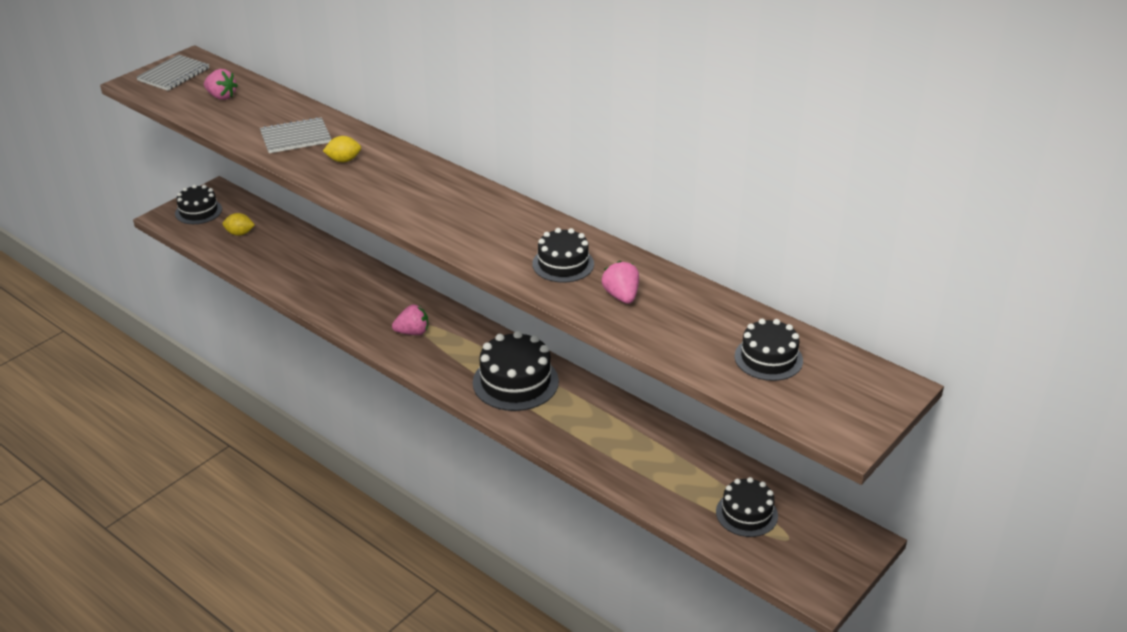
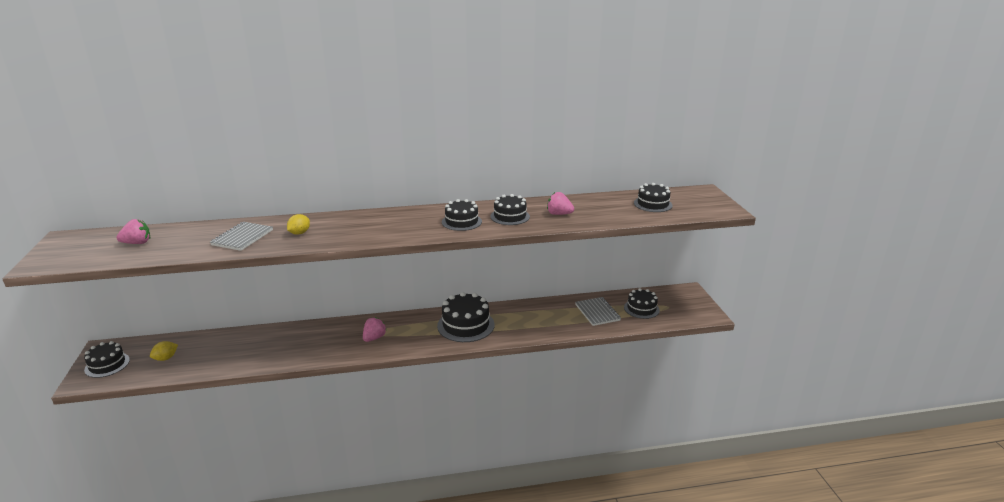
camera: 50 degrees left, 10 degrees down
(174, 75) = (67, 249): grey notebook -> grey notebook (597, 312)
(501, 239) = (461, 222): none -> black cake

